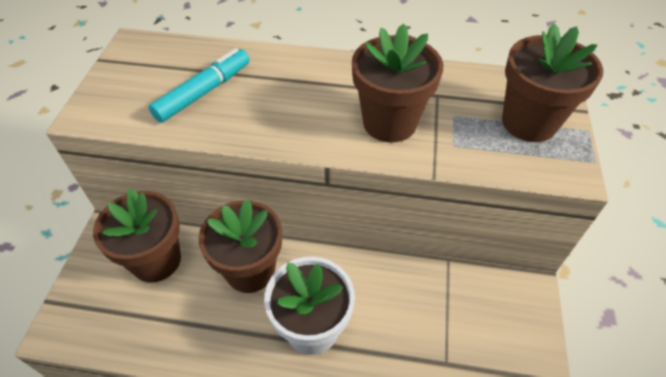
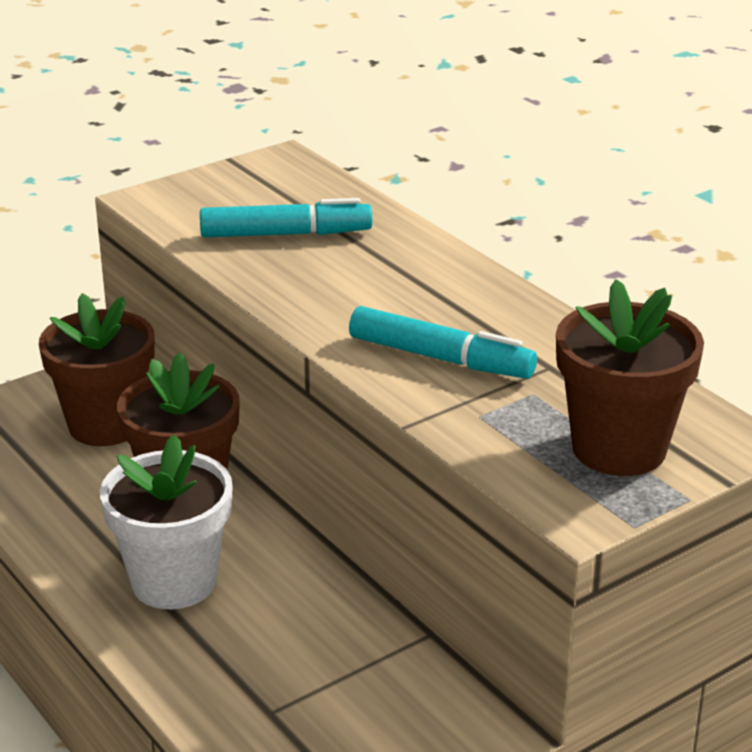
camera: 45 degrees right, 20 degrees down
(389, 122) = (440, 359): brown flower pot -> turquoise marker

